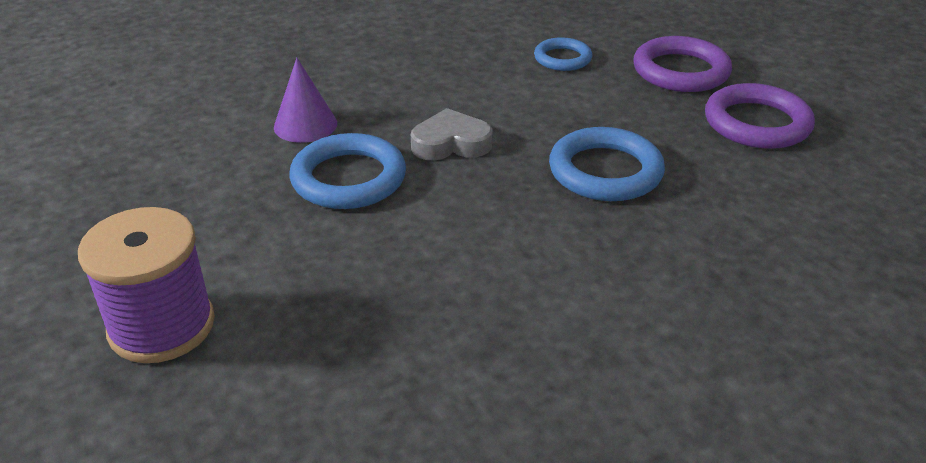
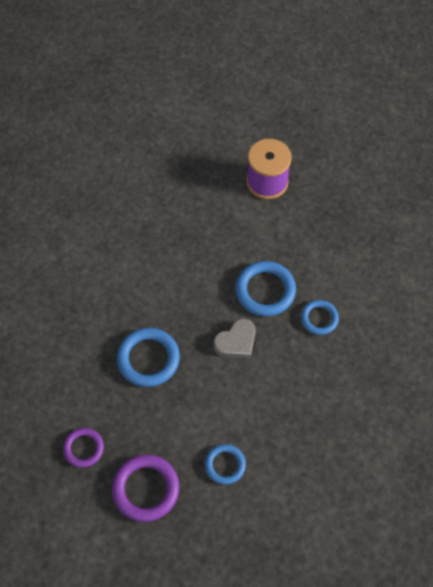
camera: 150 degrees right, 25 degrees up
(305, 125) = (319, 318): purple cone -> blue ring
(757, 123) = (83, 448): purple ring -> purple ring, size x0.62

